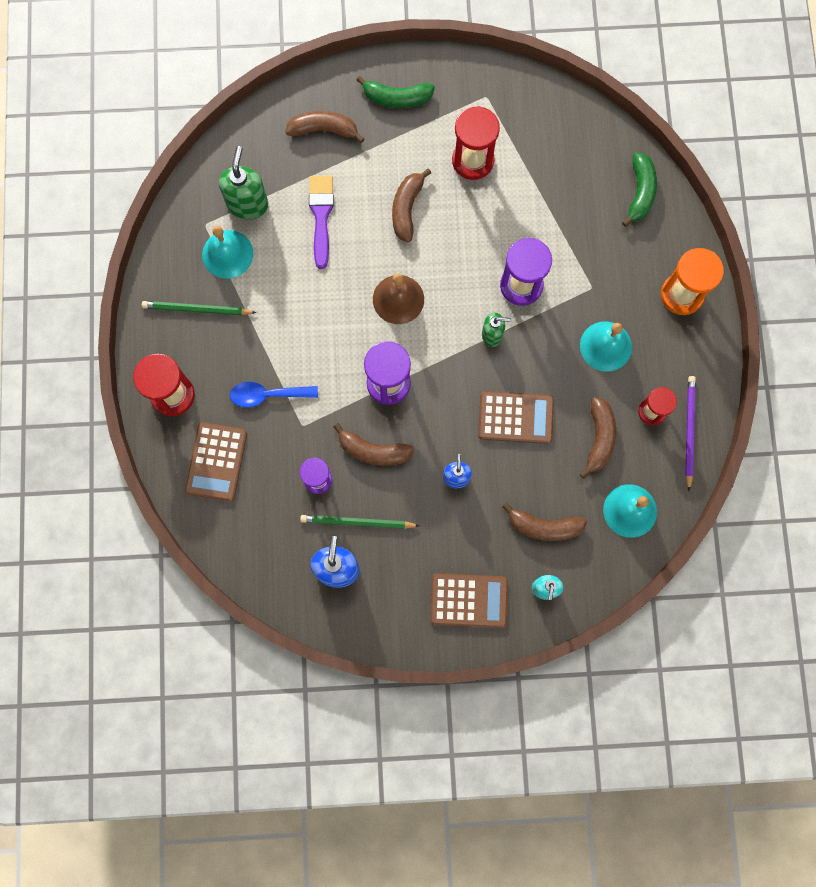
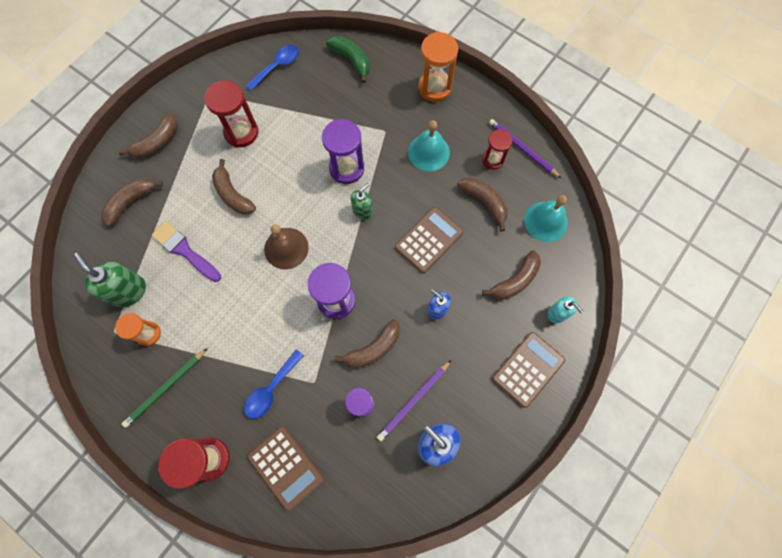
camera: 50 degrees left, 5 degrees down
(227, 254) = (148, 333): turquoise bell -> orange hourglass
(357, 522) = (413, 401): green pencil -> purple pencil
(397, 98) = (157, 143): green banana -> brown banana
(569, 131) = (277, 67): none -> blue spoon

